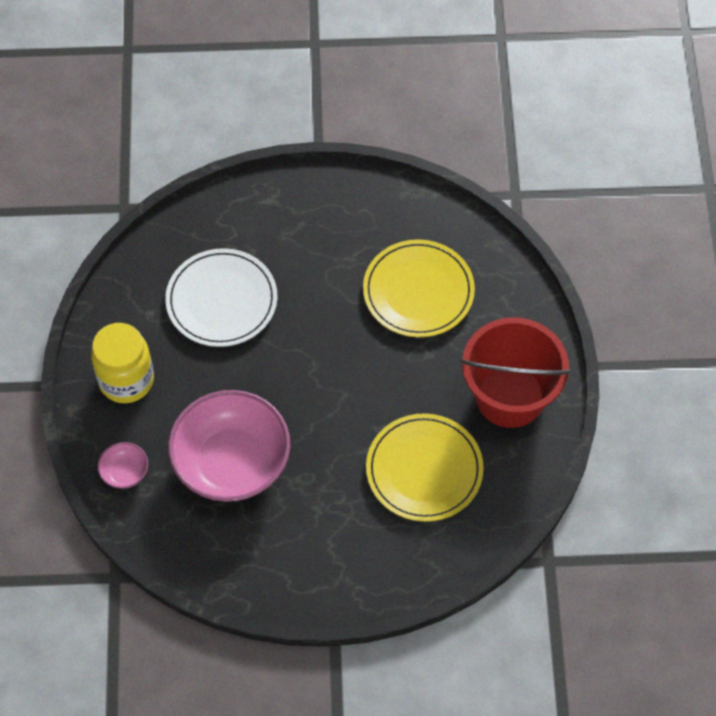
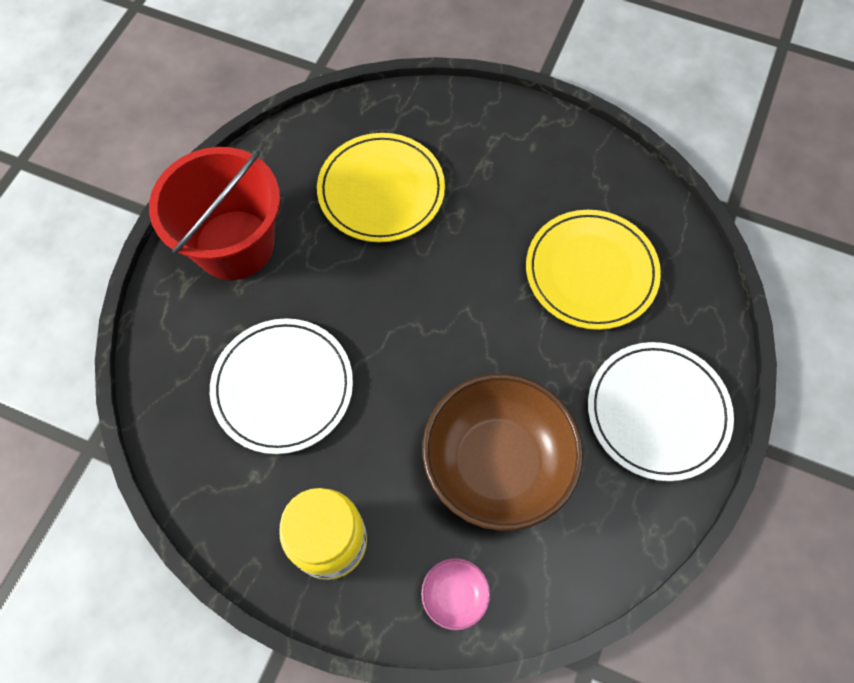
camera: 65 degrees left, 5 degrees up
(231, 463) = (497, 463): pink bowl -> brown bowl
(325, 558) = (657, 412): none -> white plate
(510, 396) = (542, 163): red bucket -> red bucket (234, 245)

